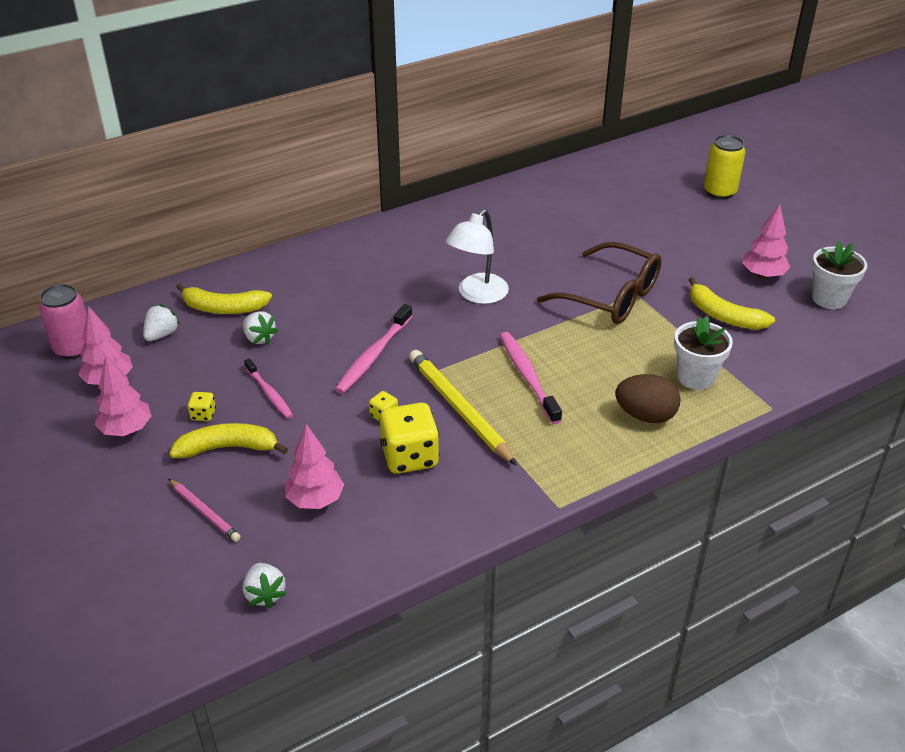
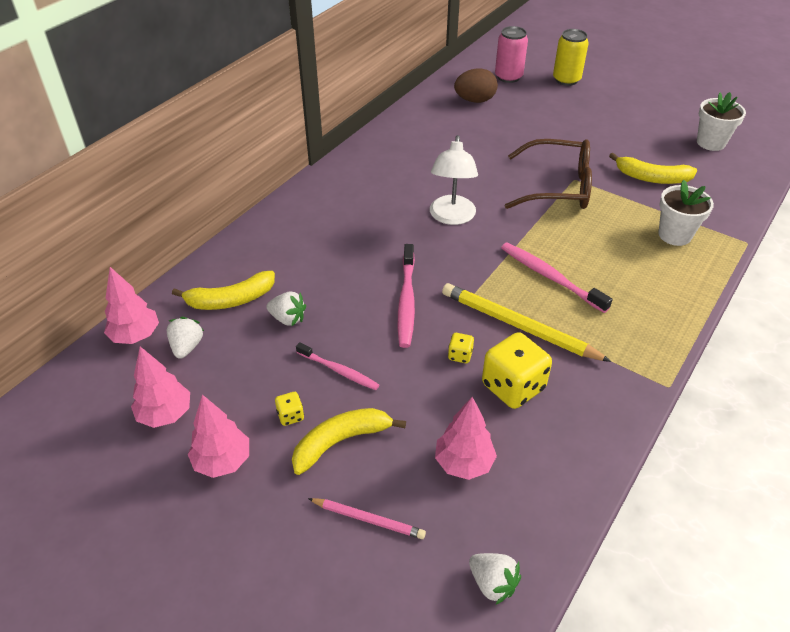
camera: 25 degrees left, 5 degrees up
(74, 348) = (102, 392): pink can -> pink can (508, 77)
(645, 415) = (666, 280): brown egg -> brown egg (475, 100)
(763, 275) = (651, 137): pink tree -> pink tree (136, 336)

